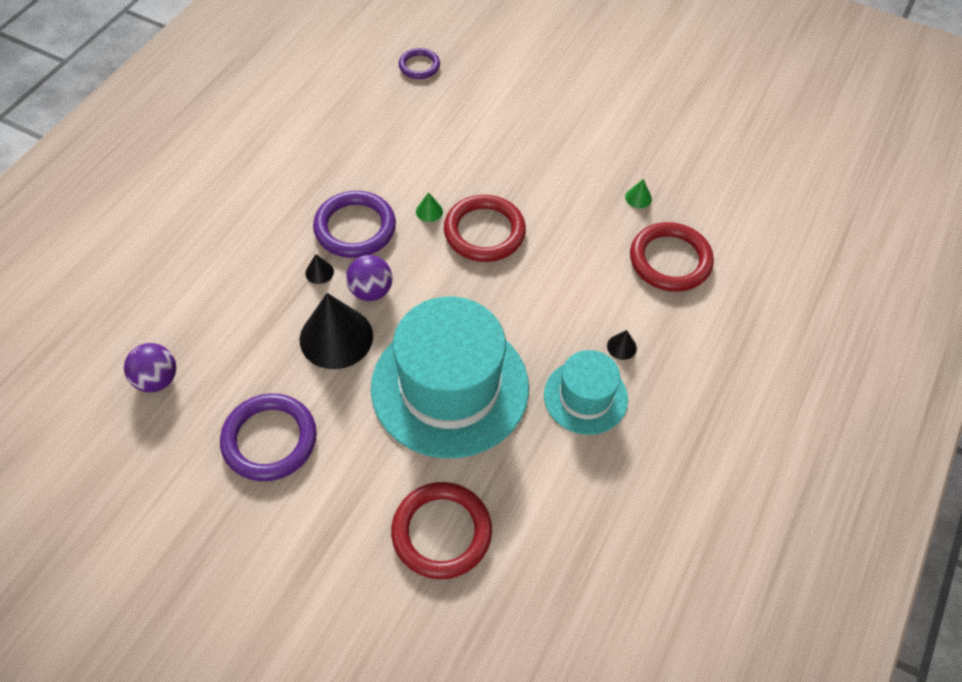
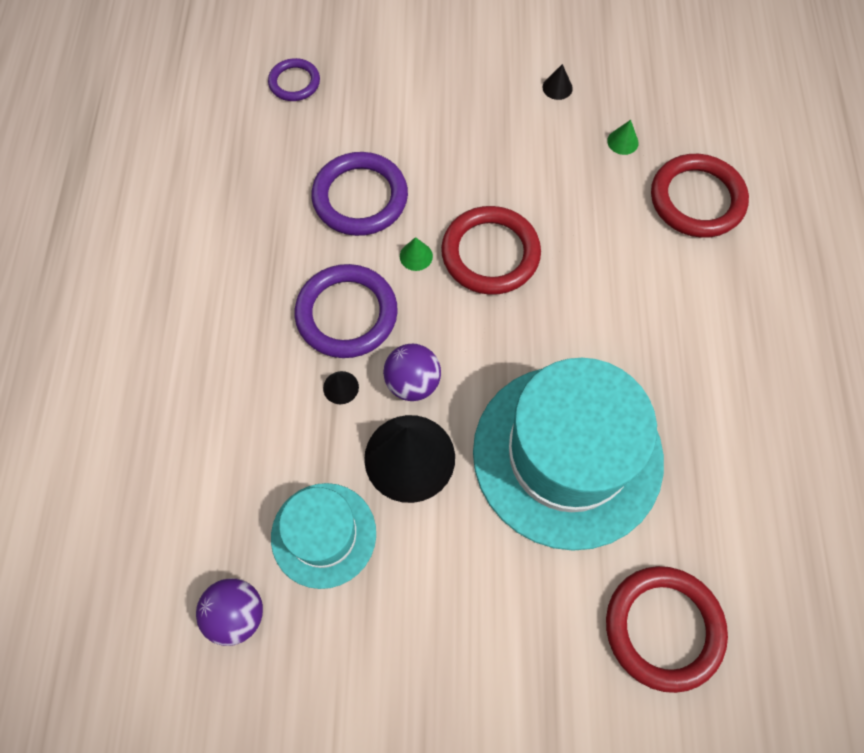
camera: 25 degrees left, 10 degrees up
(269, 440) = (414, 620): purple ring -> purple ring (360, 197)
(585, 397) = (709, 396): turquoise hat -> turquoise hat (323, 535)
(621, 347) = (709, 321): black cone -> black cone (557, 87)

